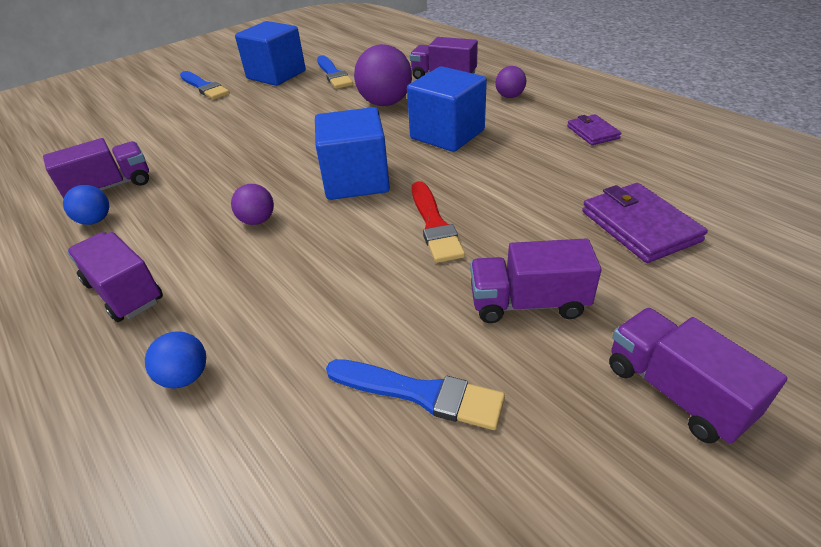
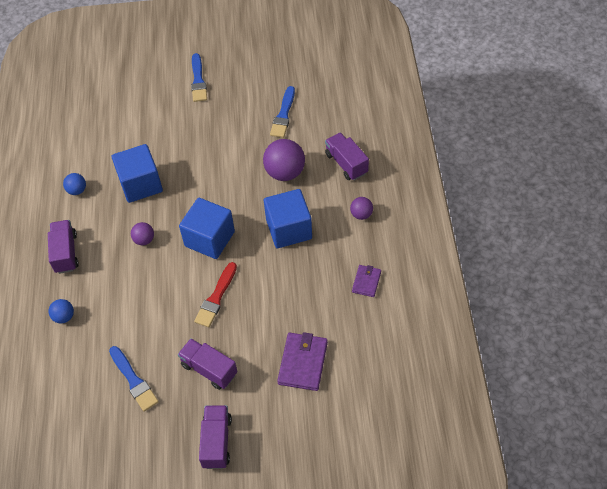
camera: 35 degrees right, 15 degrees up
(110, 187) = (96, 165): purple truck -> none
(276, 75) = (249, 92): blue cube -> blue cube (140, 184)

